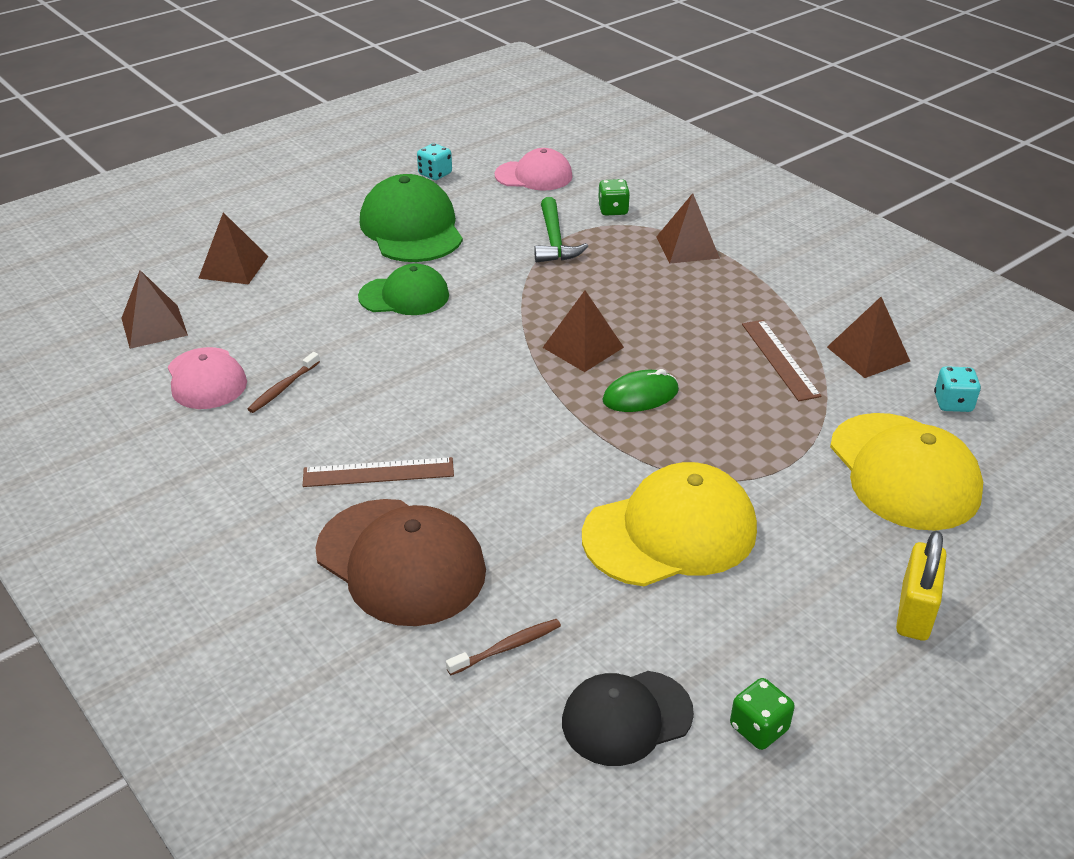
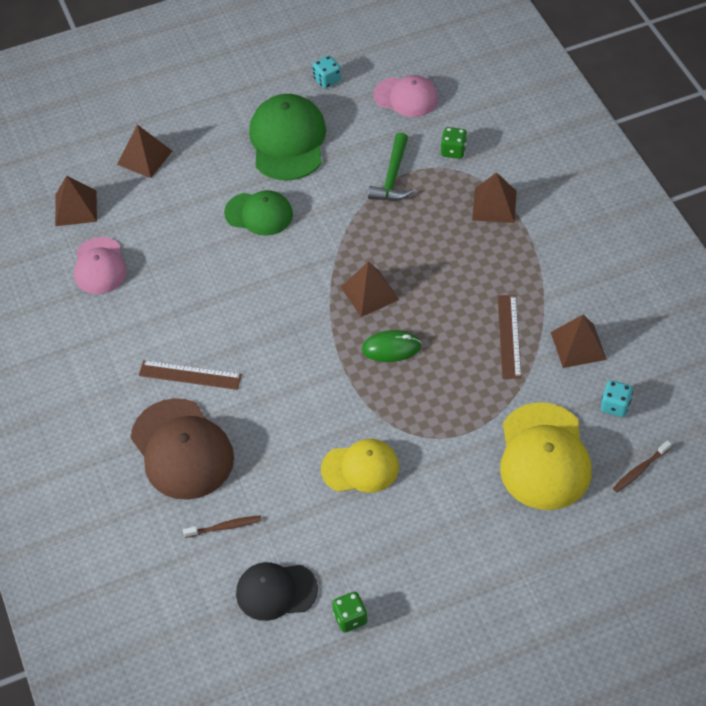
camera: 20 degrees right, 15 degrees up
(283, 388) = (148, 286): brown toothbrush -> brown toothbrush (640, 470)
(670, 532) = (360, 468): yellow cap -> yellow cap, size x0.64
(914, 612) = (488, 565): yellow padlock -> none

